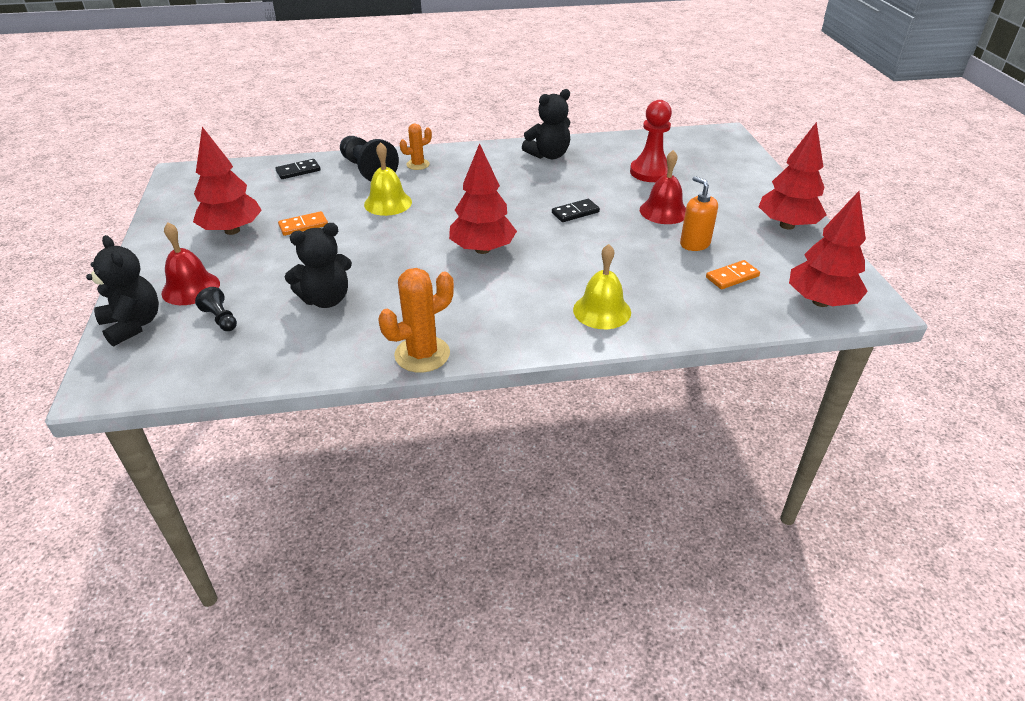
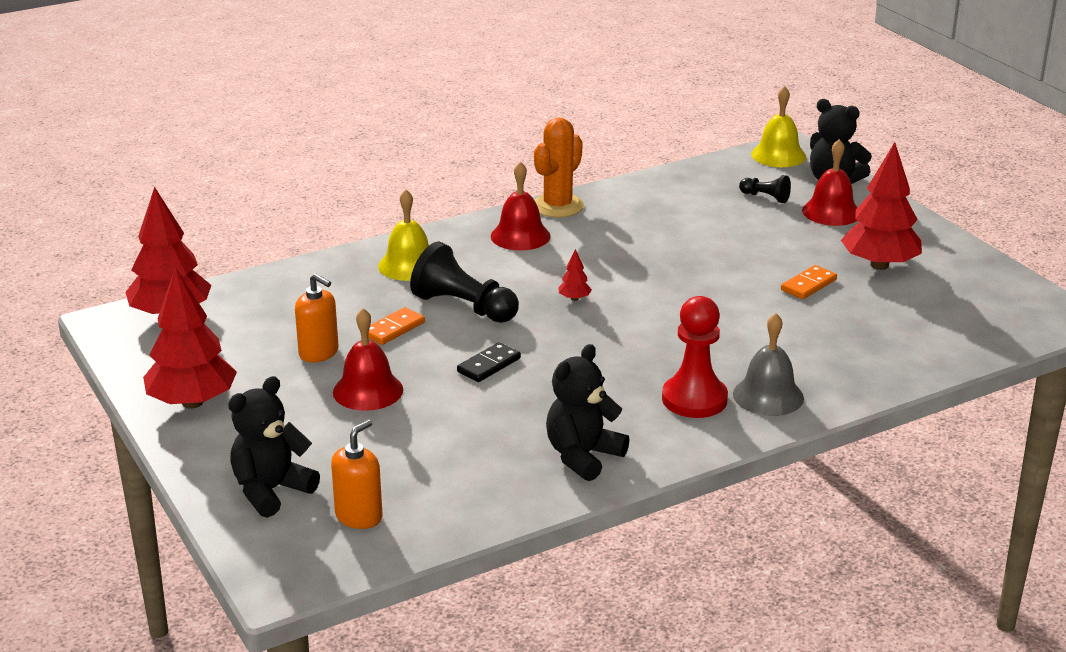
camera: 160 degrees right, 10 degrees down
(298, 171) = (920, 351): black domino -> none
(326, 299) = (690, 226): black teddy bear -> black teddy bear (271, 491)
(367, 170) = (828, 372): black pawn -> black pawn (464, 307)
(388, 203) = (743, 330): yellow bell -> yellow bell (778, 155)
(418, 164) = (768, 396): orange cactus -> grey bell
(482, 249) = (574, 298): red tree -> red tree, size x0.41
(484, 323) = (520, 236): none -> red bell
(650, 172) = (403, 456): red pawn -> red pawn (694, 399)
(682, 150) = (359, 516): none -> orange soap dispenser
(732, 277) = (271, 322): orange domino -> orange domino (393, 329)

